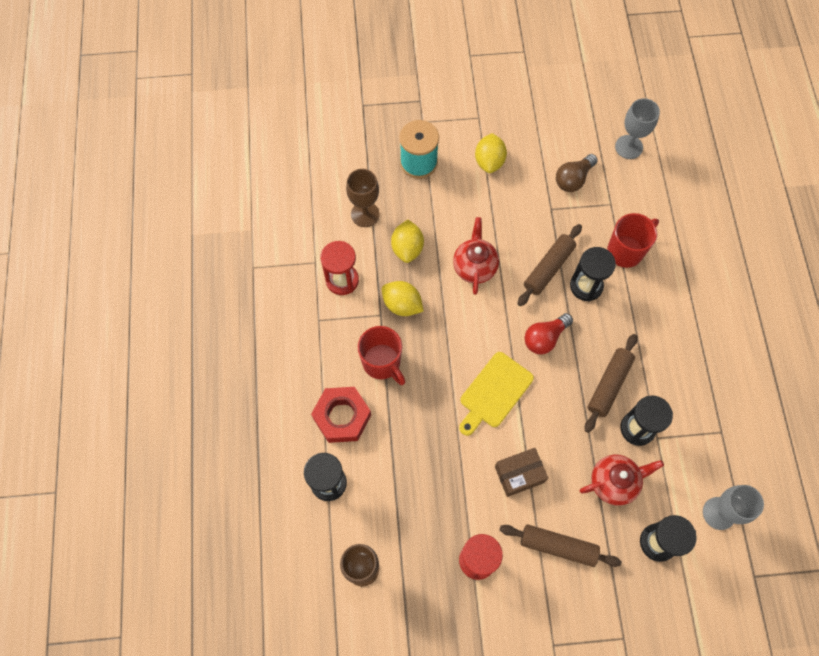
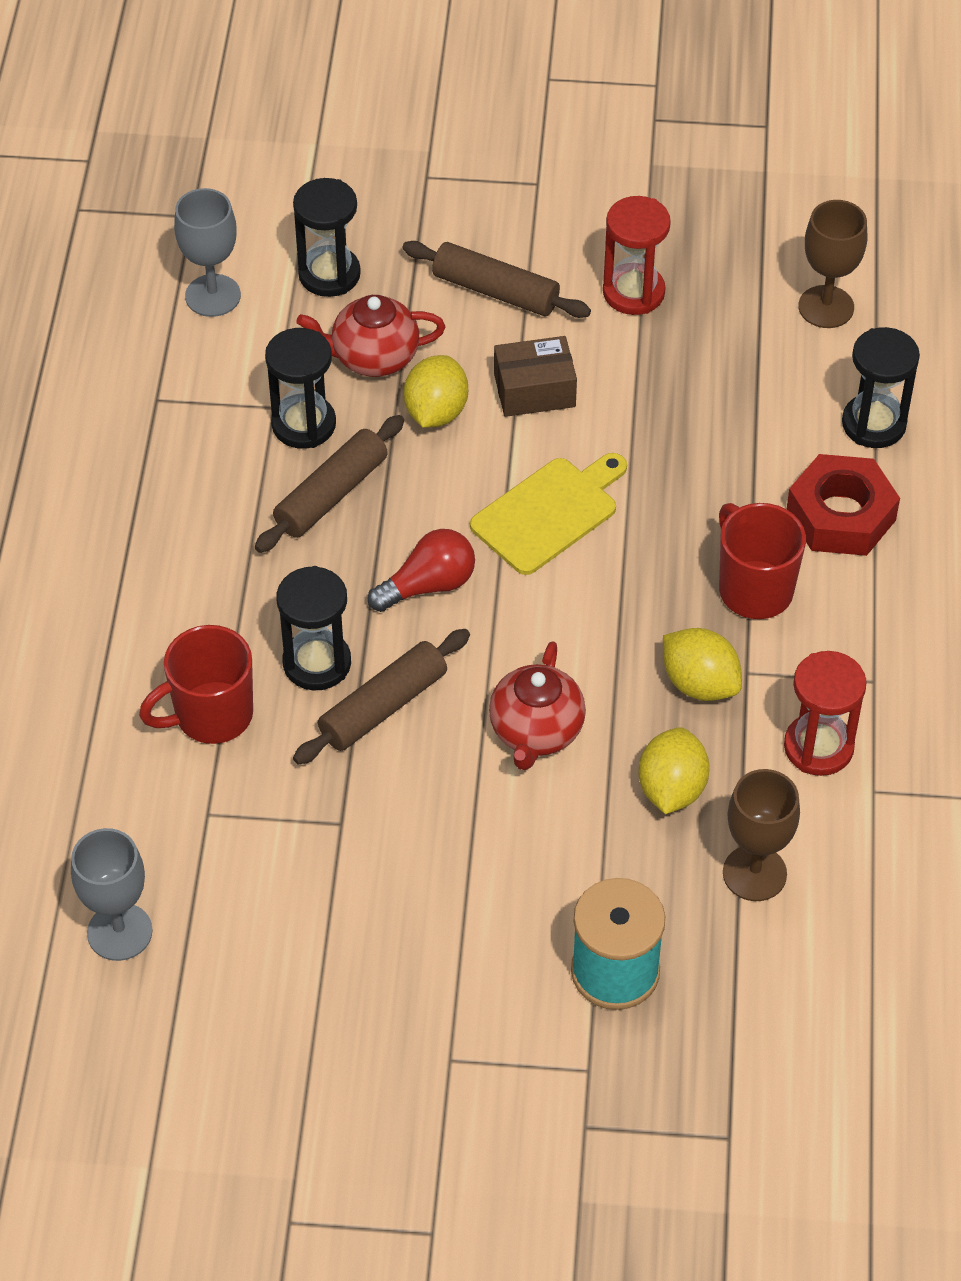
camera: 170 degrees left, 15 degrees down
(489, 161) = (450, 948): yellow lemon -> yellow lemon (436, 412)
(573, 179) = (271, 879): brown light bulb -> none

